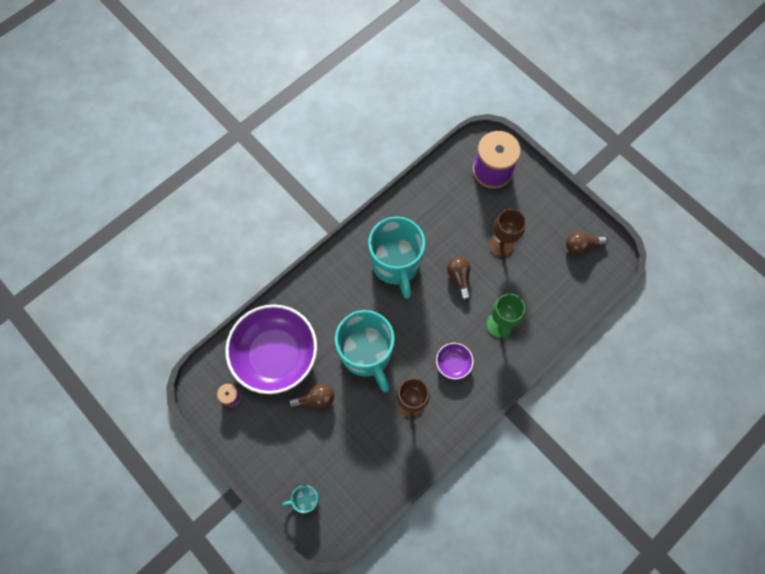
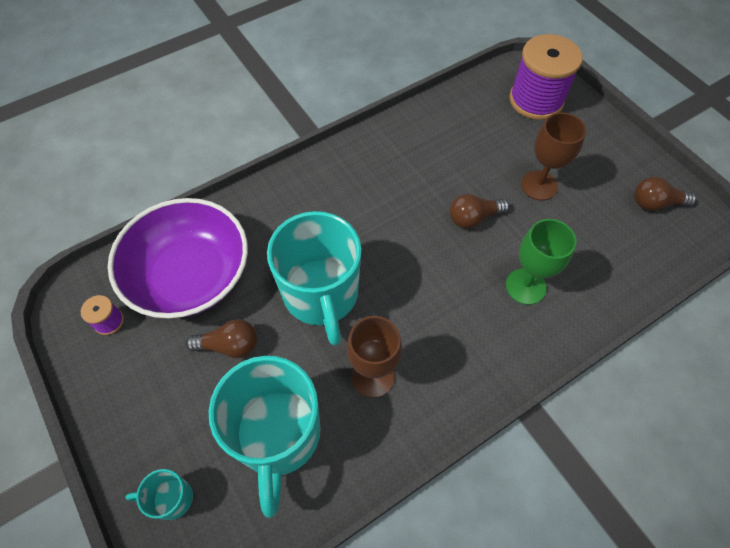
camera: 10 degrees right, 10 degrees down
(396, 264) = (387, 188): turquoise mug -> turquoise mug (278, 436)
(453, 363) = (448, 328): purple bowl -> none
(459, 278) = (473, 218): brown light bulb -> brown light bulb turned 105 degrees counterclockwise

